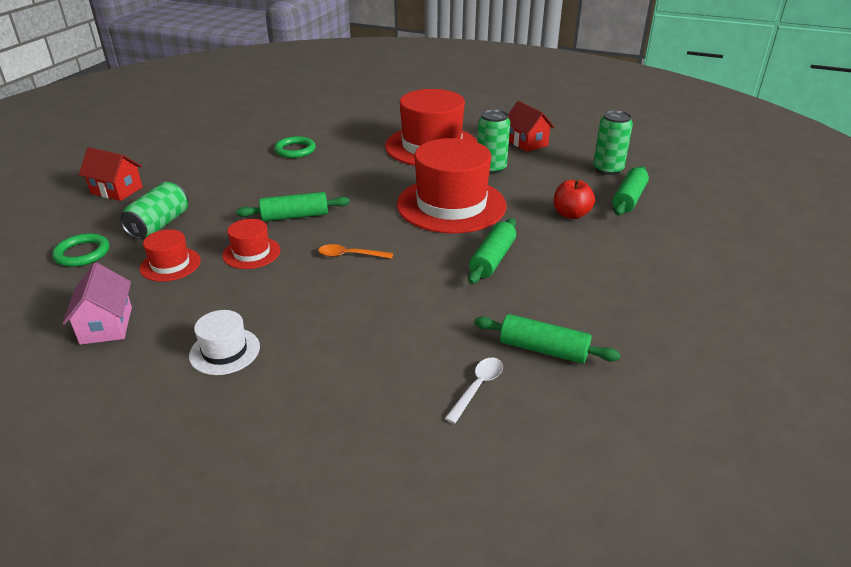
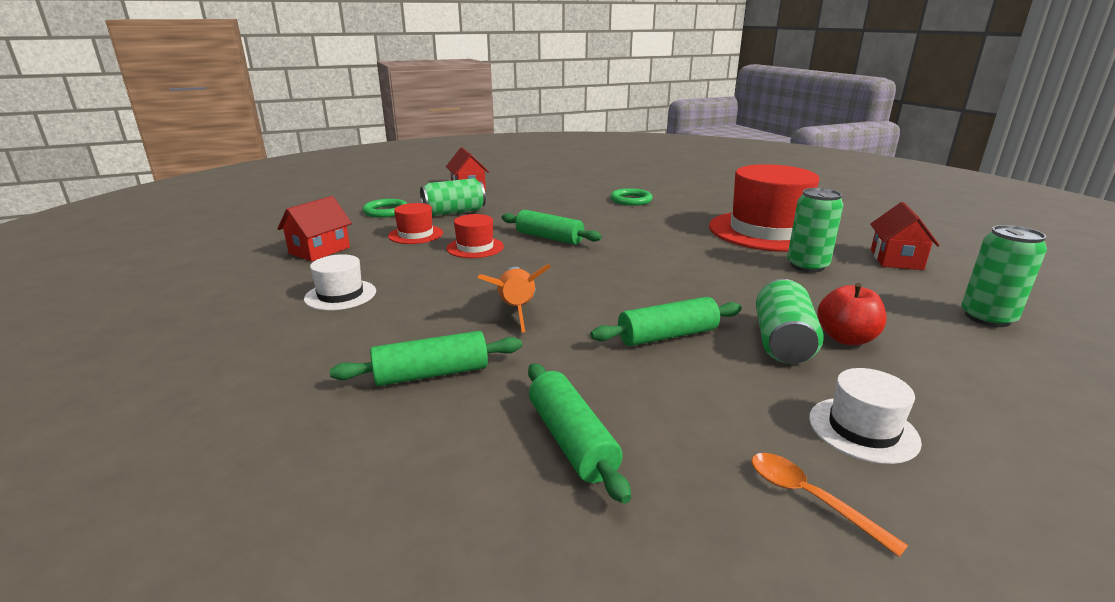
camera: 45 degrees right, 10 degrees down
(106, 325) = (320, 250): pink house -> red house
(349, 255) = (540, 277): orange spoon -> orange spoon (809, 498)
(381, 290) = (516, 311): none -> orange rocket
(451, 205) = (705, 278): red hat -> none
(478, 387) = (444, 430): white spoon -> none
(549, 232) = (782, 342): none -> green can
(628, 199) = (973, 357): green rolling pin -> green rolling pin (431, 374)
(637, 265) = (863, 429): none -> white hat

